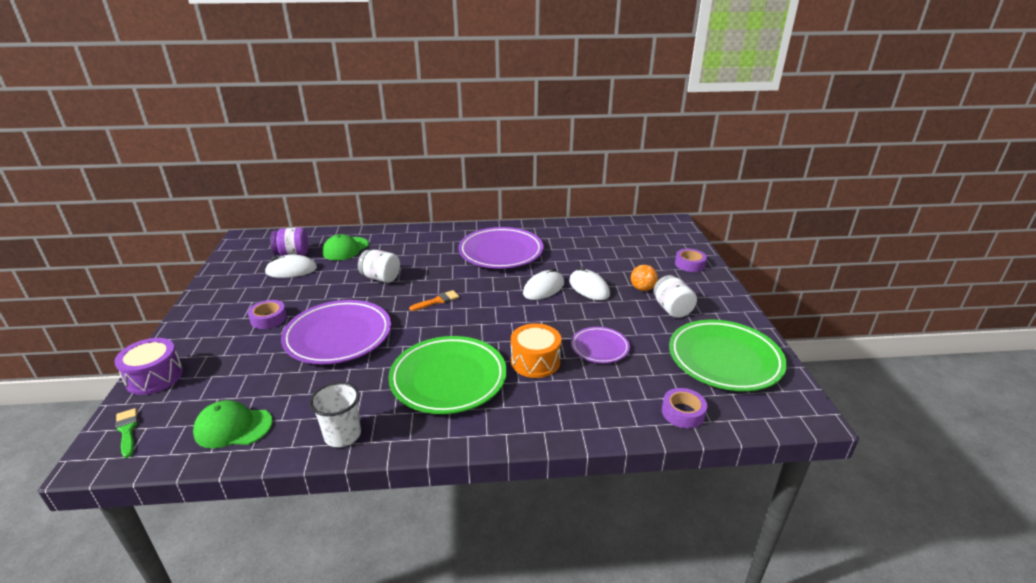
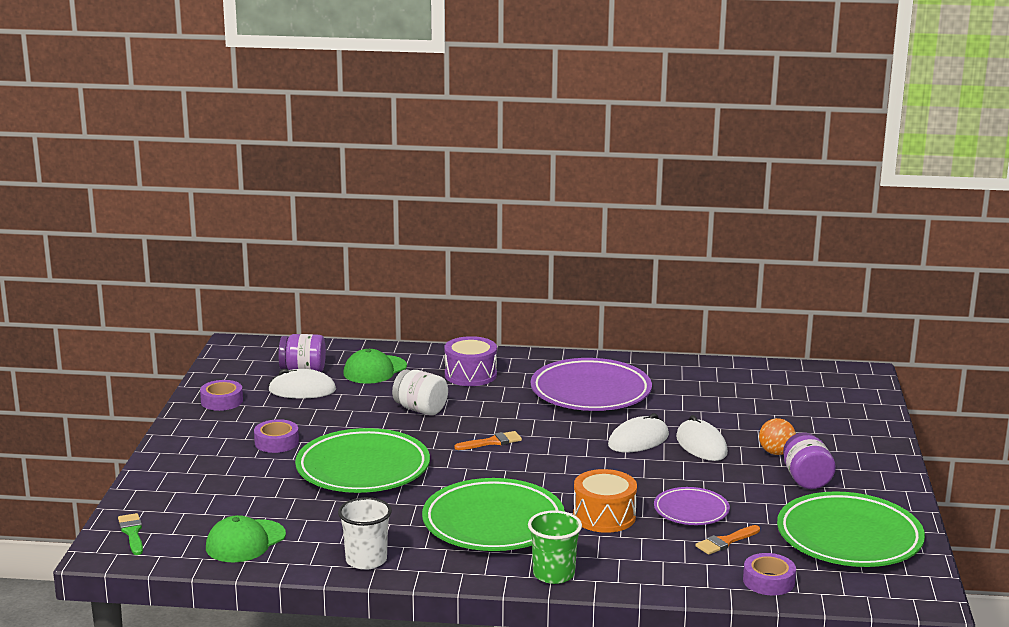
camera: 10 degrees right, 10 degrees down
(155, 377) = (151, 488): purple drum -> purple drum (470, 375)
(233, 427) = (245, 541): green cap -> green cap turned 60 degrees counterclockwise
(338, 336) = (363, 468): purple plate -> green plate
(507, 429) = (553, 574): none -> green cup
(635, 375) = (725, 542): none -> orange brush
(672, 309) = (806, 479): white jar -> purple jar
(689, 264) = (859, 429): purple tape -> purple tape (222, 401)

